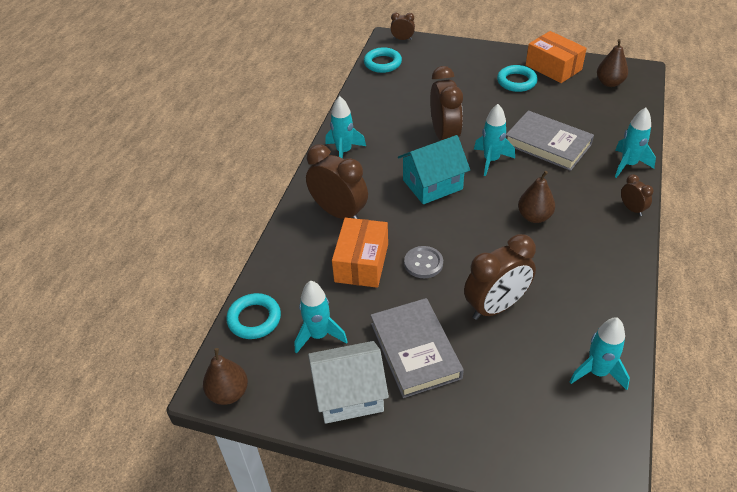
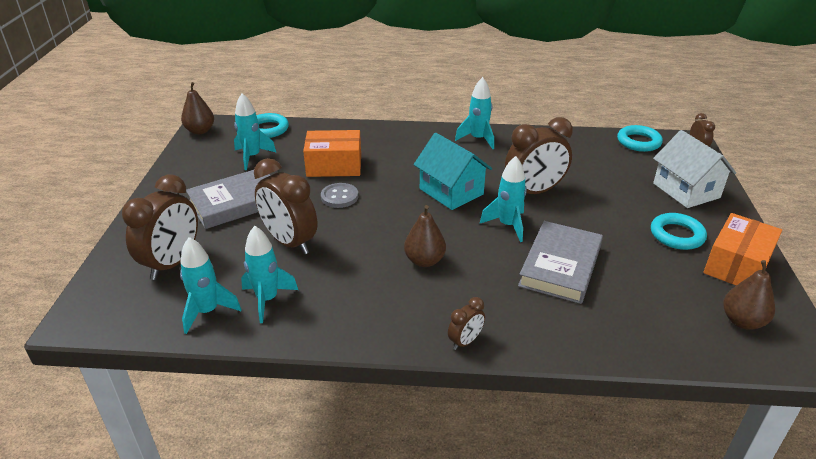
camera: 75 degrees right, 10 degrees down
(339, 213) = (393, 147): brown clock -> brown clock (172, 263)
(349, 395) = (194, 177): white house -> white house (686, 190)
(628, 165) = (555, 339): turquoise rocket -> turquoise rocket (267, 299)

